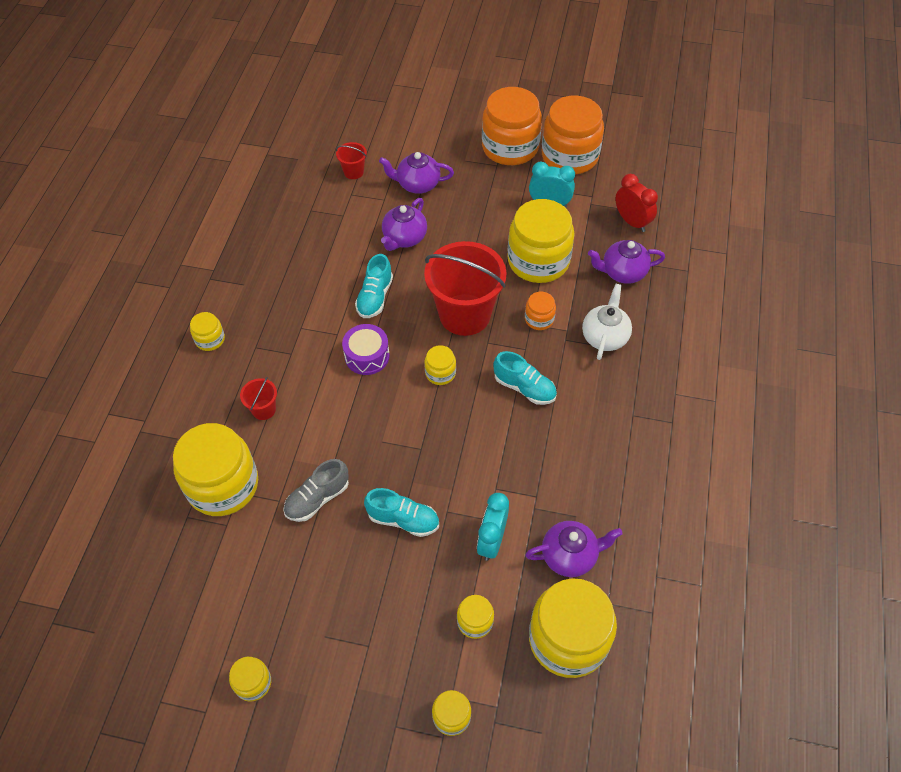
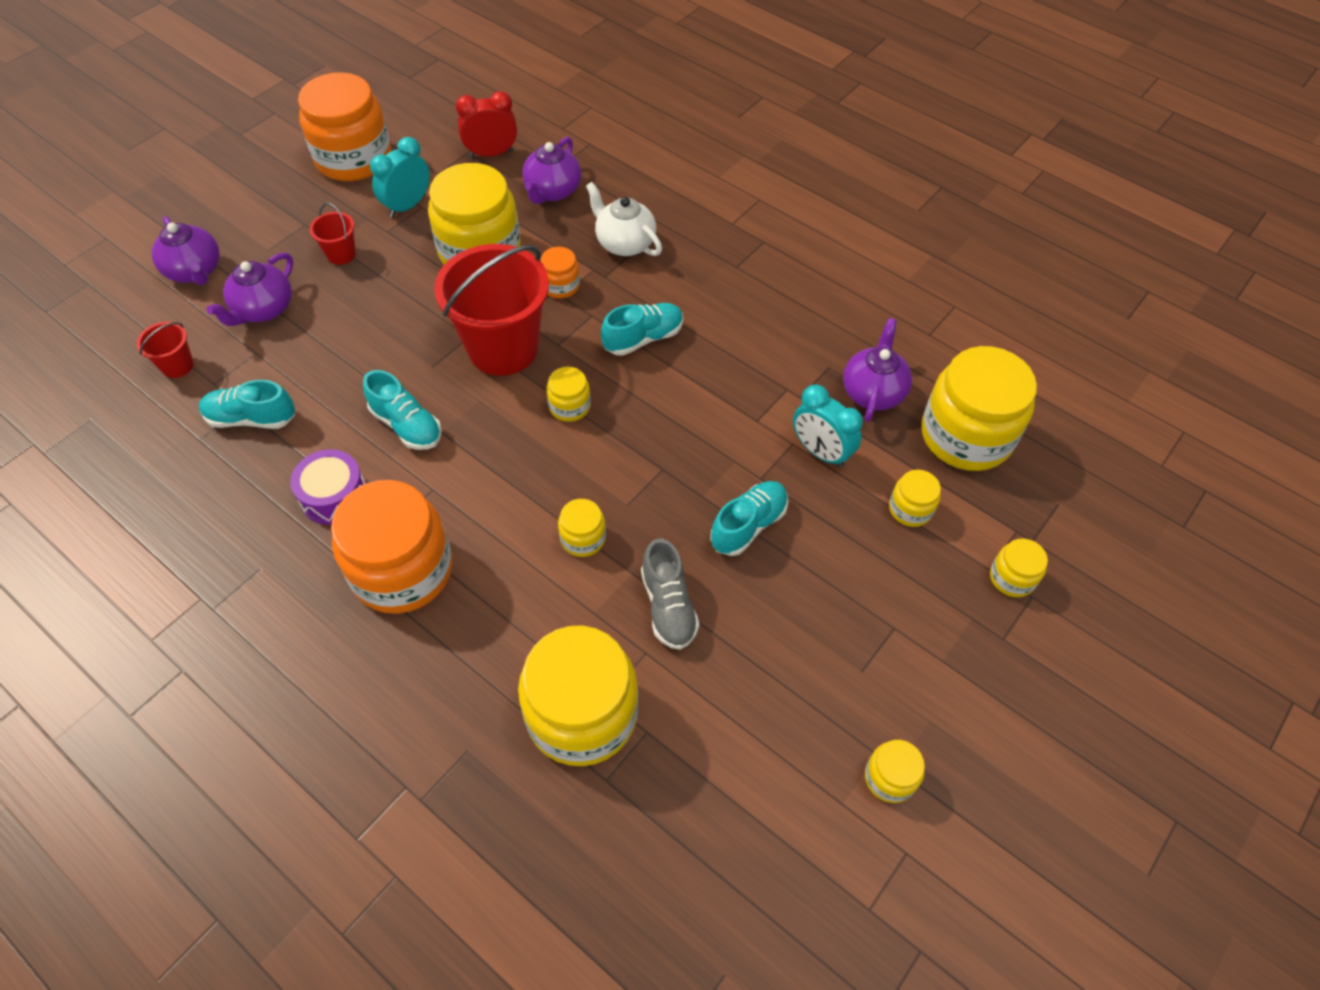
camera: 65 degrees left, 0 degrees up
(210, 339) = (325, 646): yellow jar -> yellow jar (583, 538)
(264, 409) = (493, 619): red bucket -> red bucket (341, 254)
(337, 224) = (251, 418): none -> turquoise shoe
(367, 356) = (491, 470): purple drum -> purple drum (334, 496)
(404, 238) = (338, 358): purple teapot -> purple teapot (195, 271)
(510, 147) = (289, 201): orange jar -> orange jar (402, 570)

